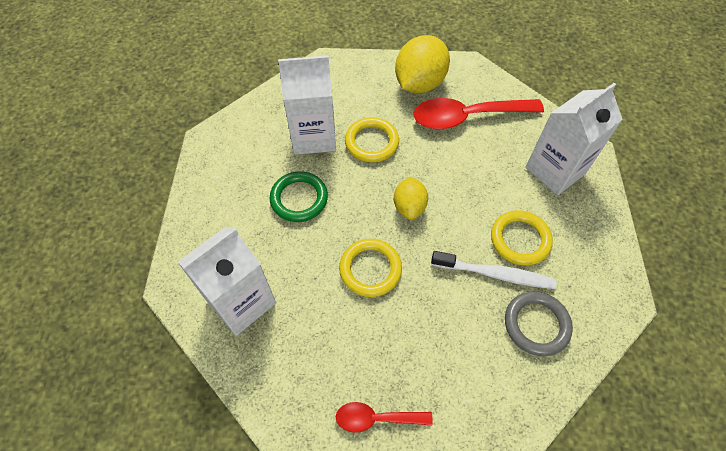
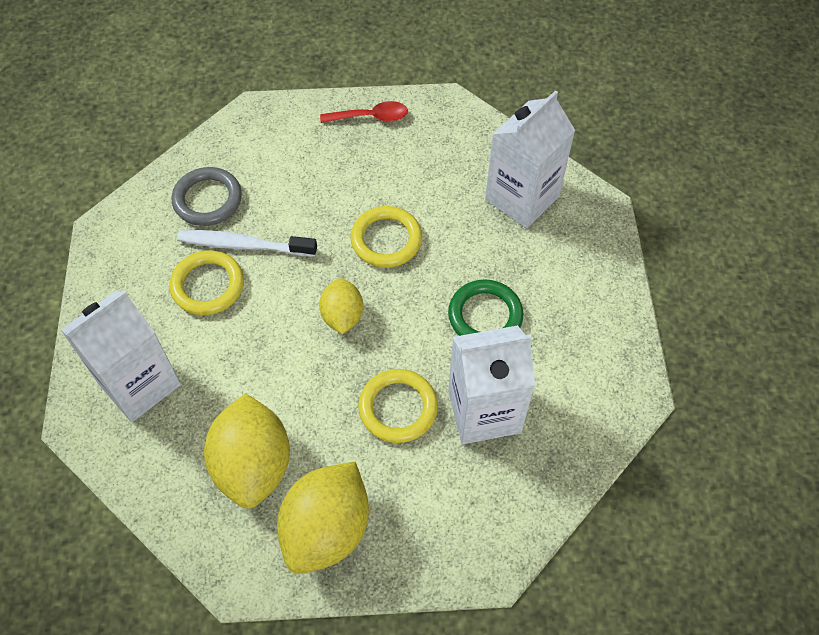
camera: 175 degrees right, 0 degrees up
(467, 117) = (253, 465): red spoon -> yellow lemon

